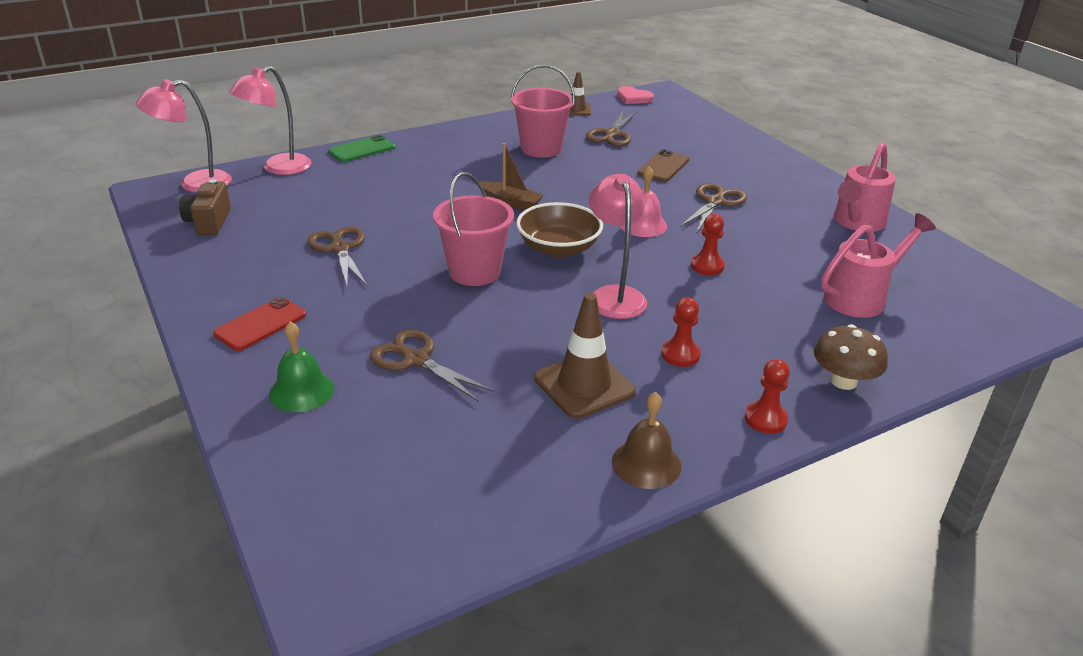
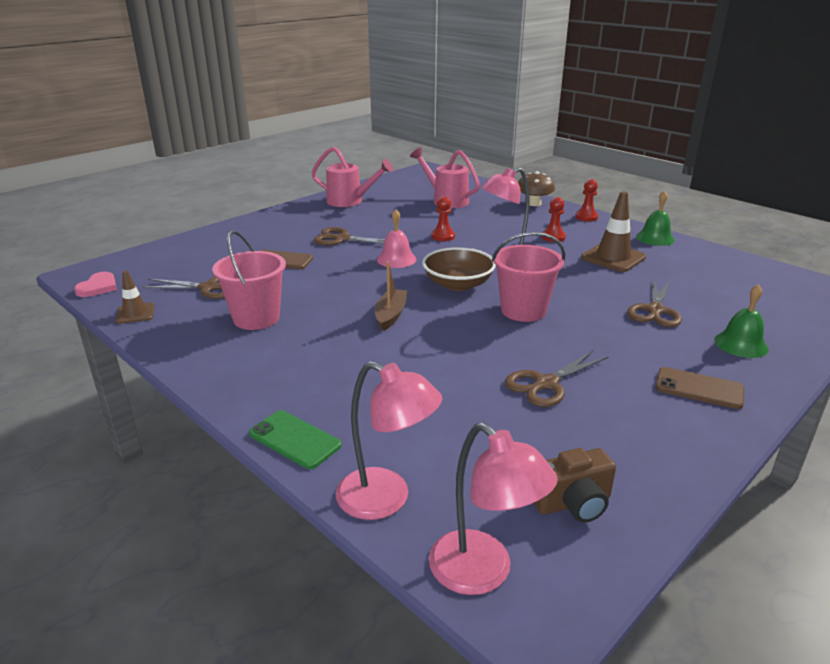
camera: 105 degrees left, 5 degrees down
(260, 324) = (699, 388): red phone -> brown phone
(646, 463) = (655, 238): brown bell -> green bell

